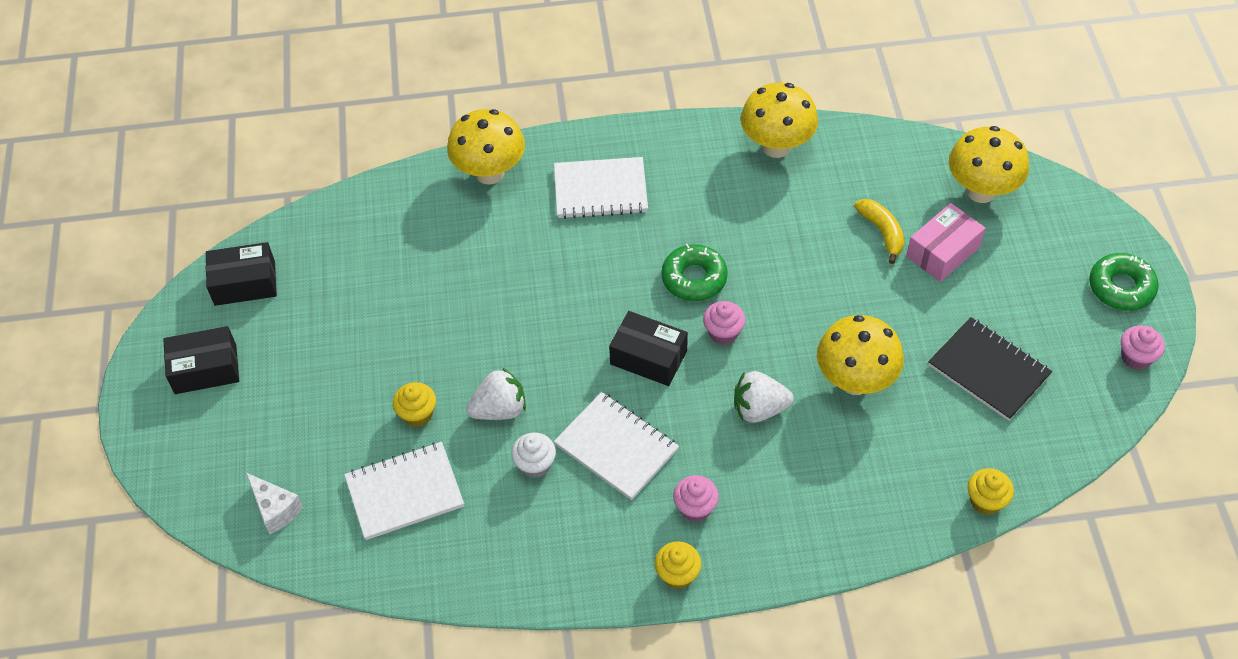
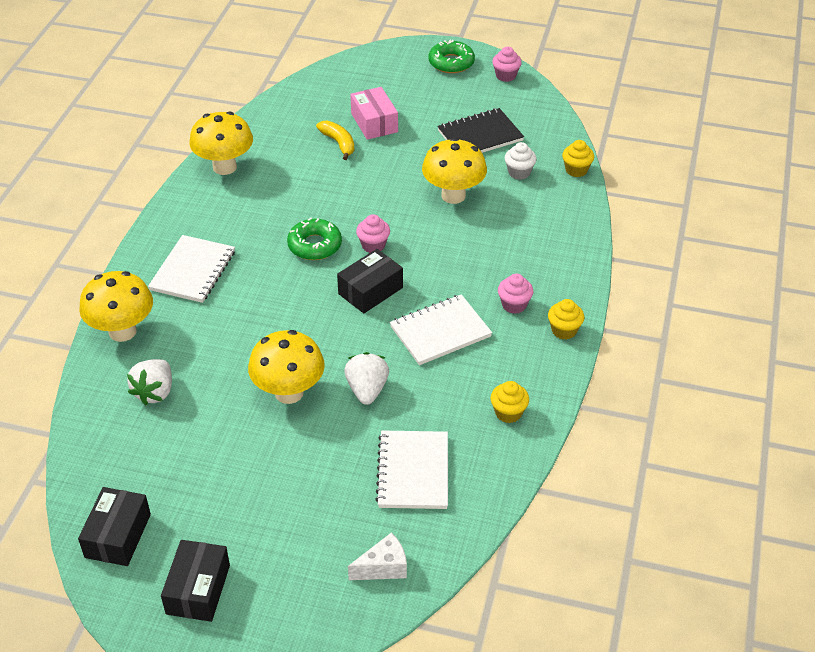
camera: 70 degrees left, 10 degrees down
(417, 414) = (341, 443): yellow cupcake -> yellow cupcake (508, 413)
(535, 465) = (430, 382): white cupcake -> white cupcake (519, 172)
(759, 409) = (449, 248): white strawberry -> white strawberry (155, 392)
(882, 232) = (339, 143): yellow banana -> yellow banana turned 60 degrees clockwise
(981, 191) = (336, 90): yellow mushroom -> yellow mushroom (289, 392)

